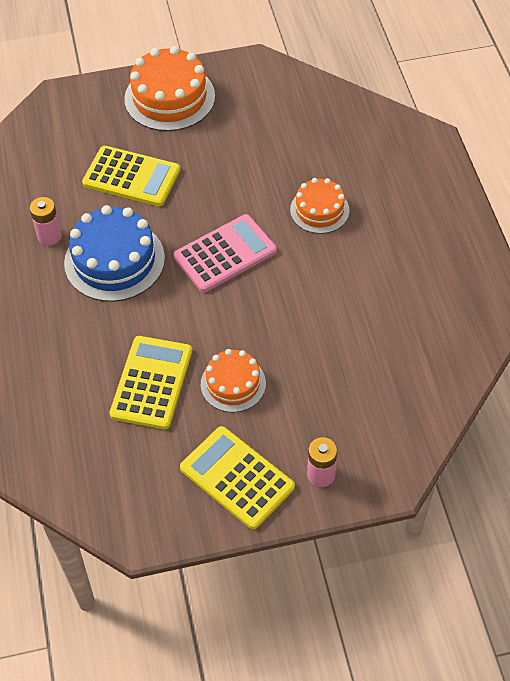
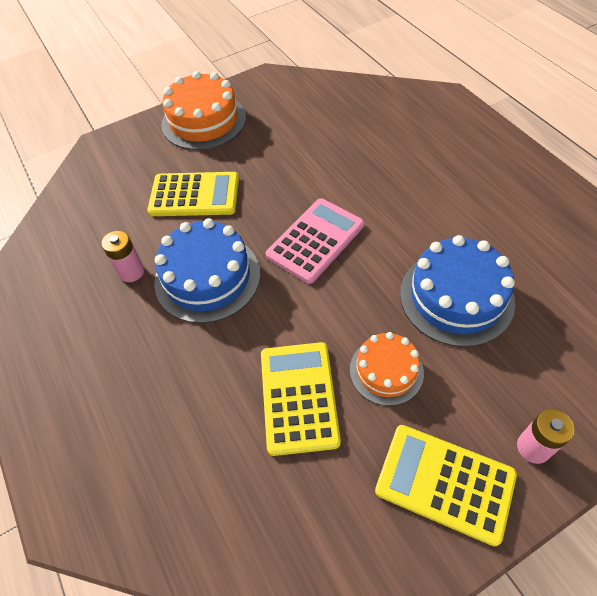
camera: 15 degrees left, 0 degrees up
(319, 210) = (384, 178): orange cake -> none
(325, 341) = (456, 297): none -> blue cake

